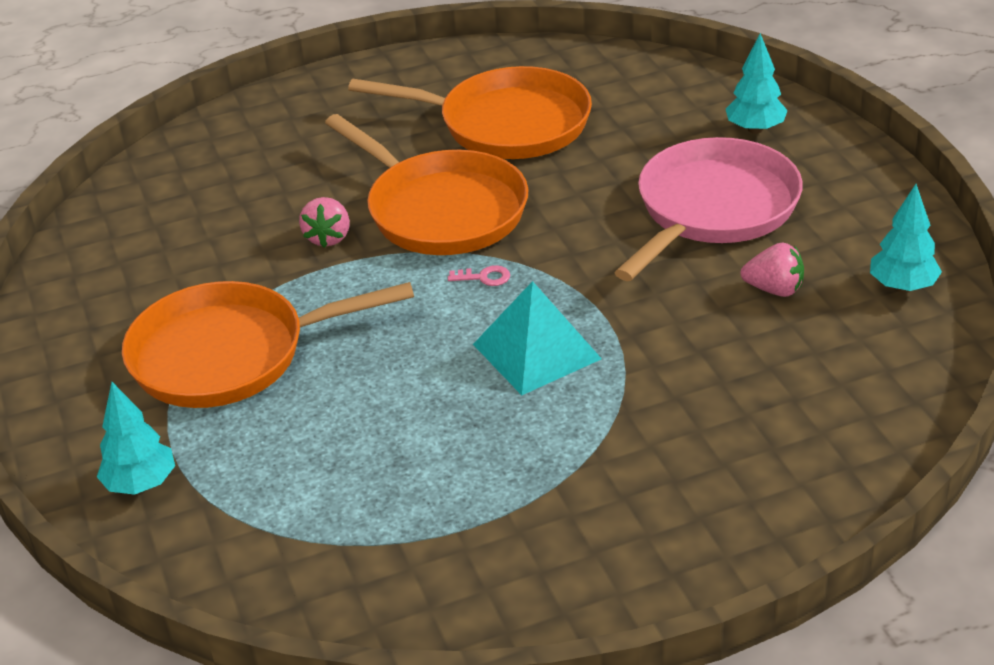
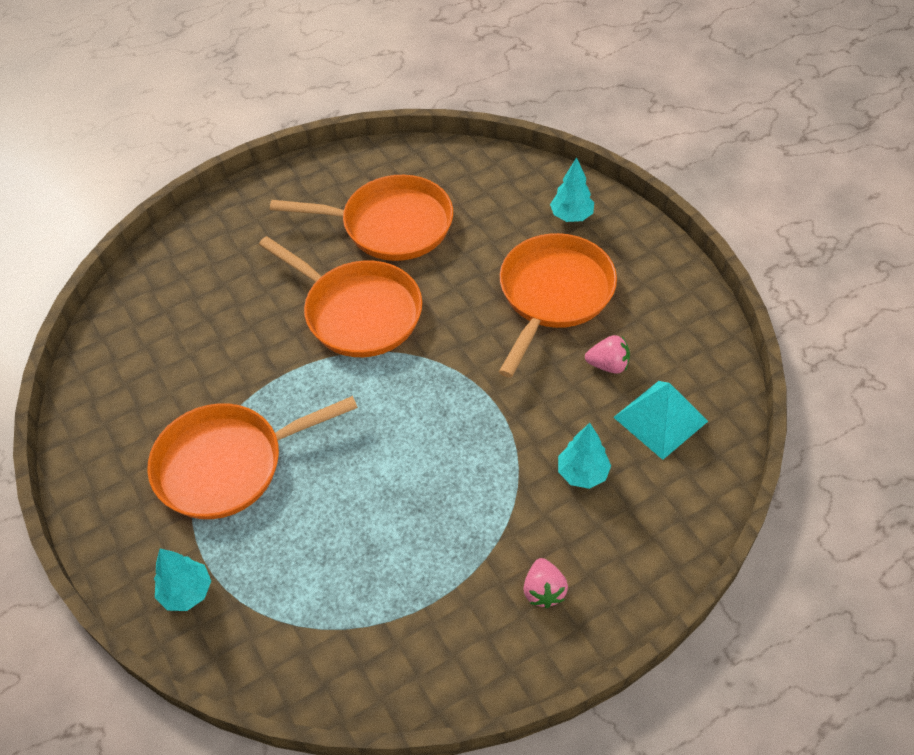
camera: 10 degrees left, 15 degrees up
(328, 237) = (279, 346): pink strawberry -> pink strawberry (543, 591)
(484, 277) = (401, 373): pink key -> none
(536, 351) = (450, 438): turquoise pyramid -> turquoise pyramid (660, 419)
(713, 210) = (553, 295): pink pan -> orange pan
(902, 286) = (695, 354): turquoise tree -> turquoise tree (582, 473)

